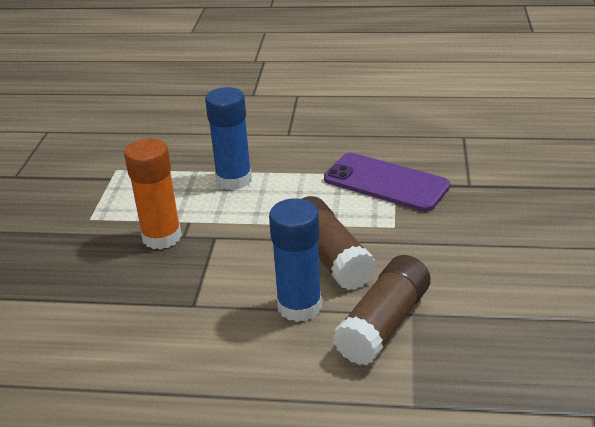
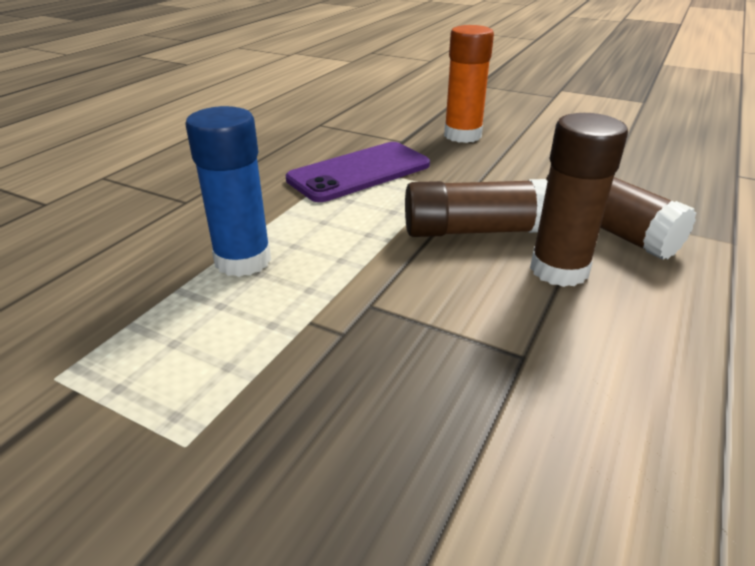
camera: 70 degrees left, 0 degrees up
(162, 237) = (328, 356): orange glue stick -> orange glue stick (462, 135)
(299, 306) = (559, 270): blue glue stick -> brown glue stick

